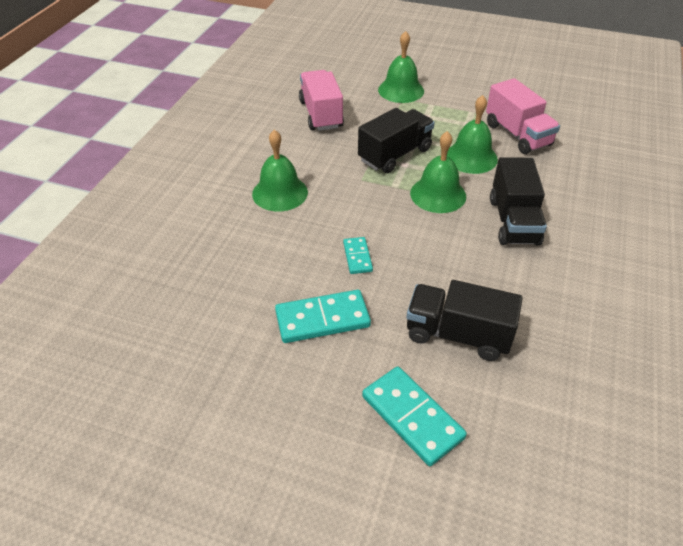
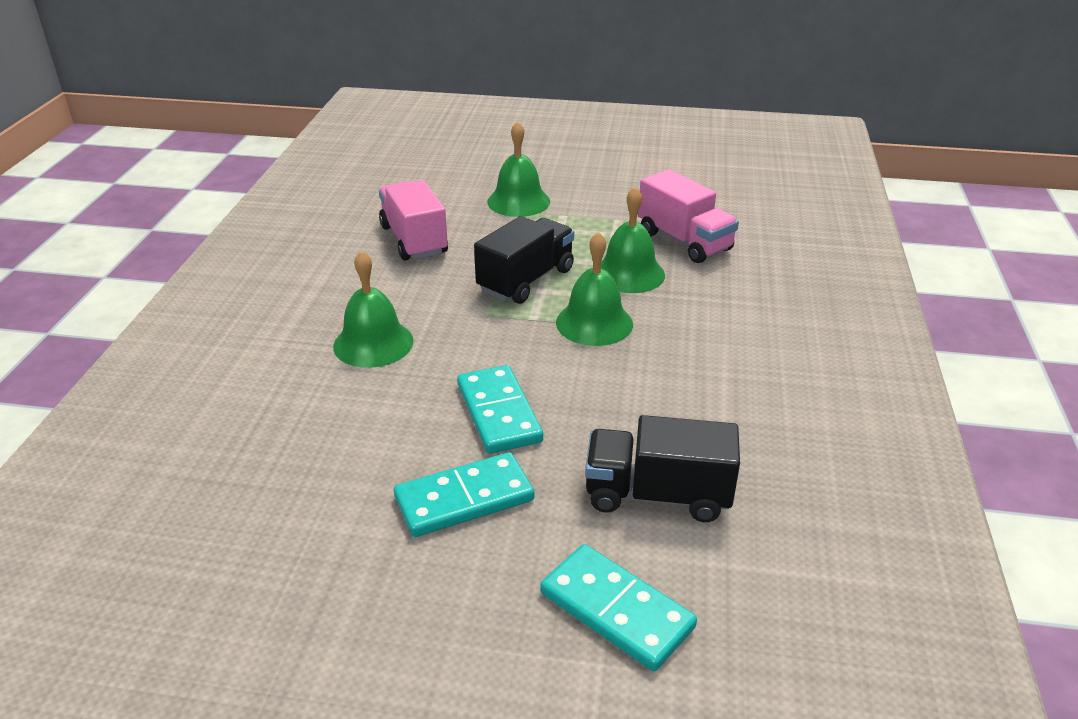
camera: 10 degrees left, 10 degrees down
(357, 257) = (499, 413): turquoise domino -> turquoise domino, size x1.77
(513, 221) = (701, 345): black truck -> none

